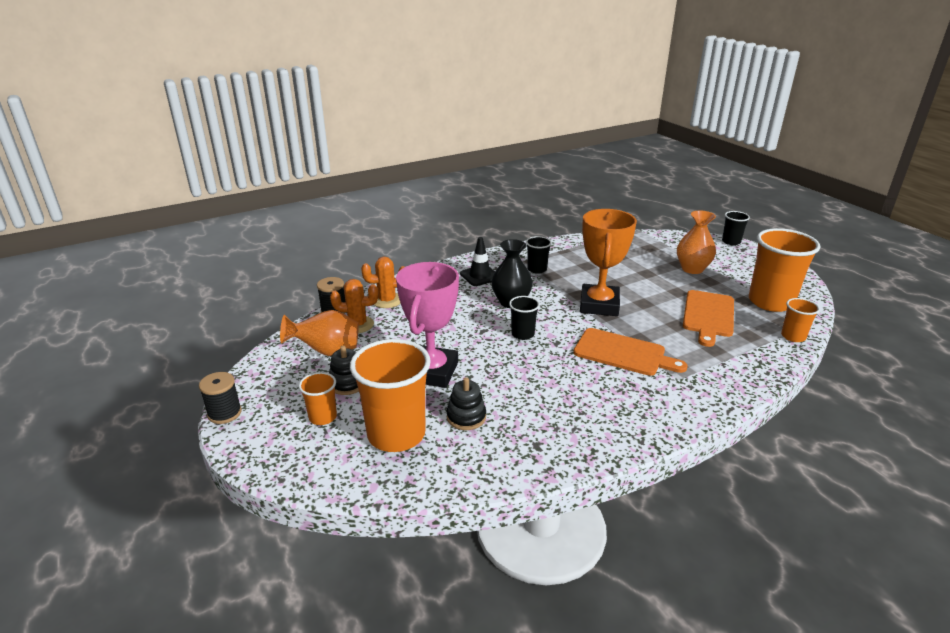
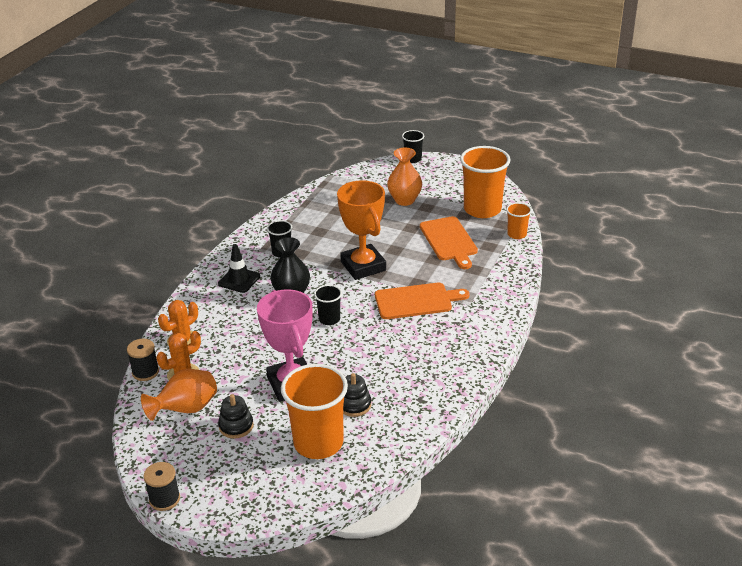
camera: 35 degrees left, 5 degrees up
(323, 417) = (248, 460): orange cup -> none

